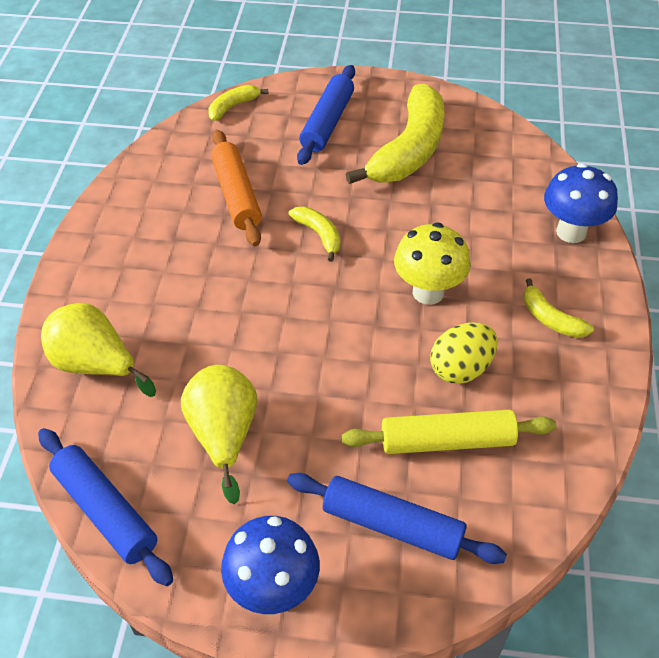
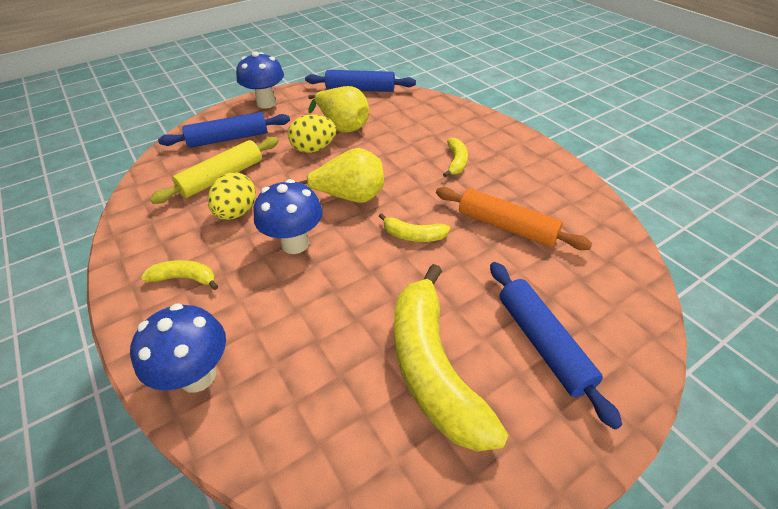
camera: 140 degrees right, 5 degrees down
(96, 365) = (437, 116): yellow pear -> yellow pear (349, 197)
(233, 107) = (637, 298): yellow banana -> yellow banana (456, 162)
(300, 415) = (314, 149): none -> yellow egg
(428, 292) = (295, 244): yellow mushroom -> blue mushroom

